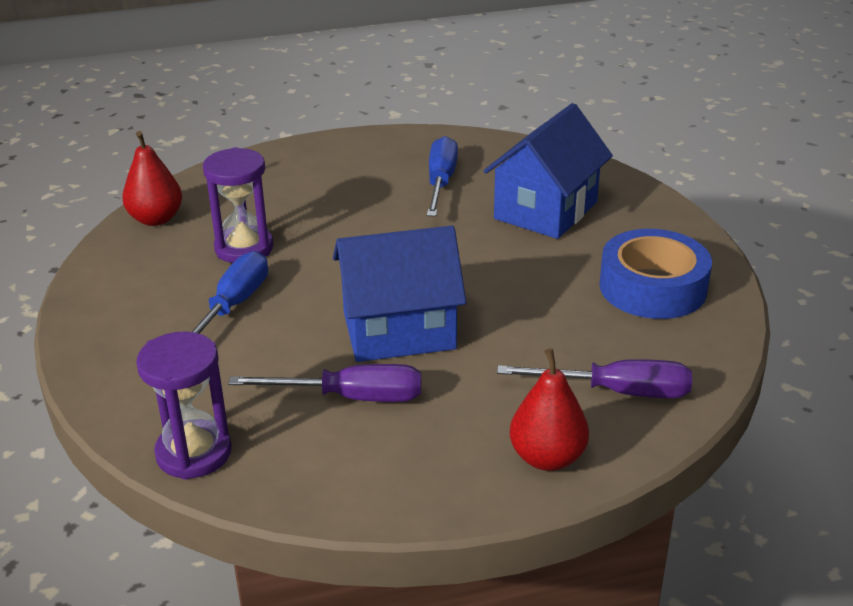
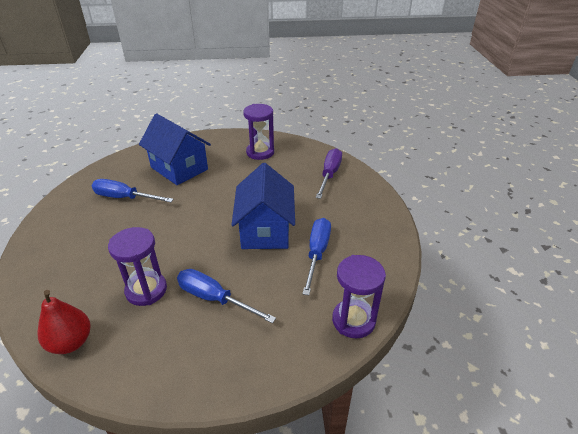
camera: 80 degrees left, 5 degrees up
(351, 397) = (317, 253): purple screwdriver -> blue screwdriver
(547, 458) = (368, 199): red pear -> none
(652, 287) = (260, 152): blue tape -> purple hourglass

